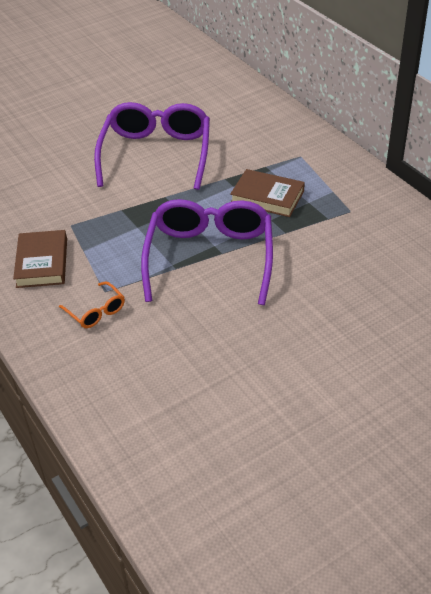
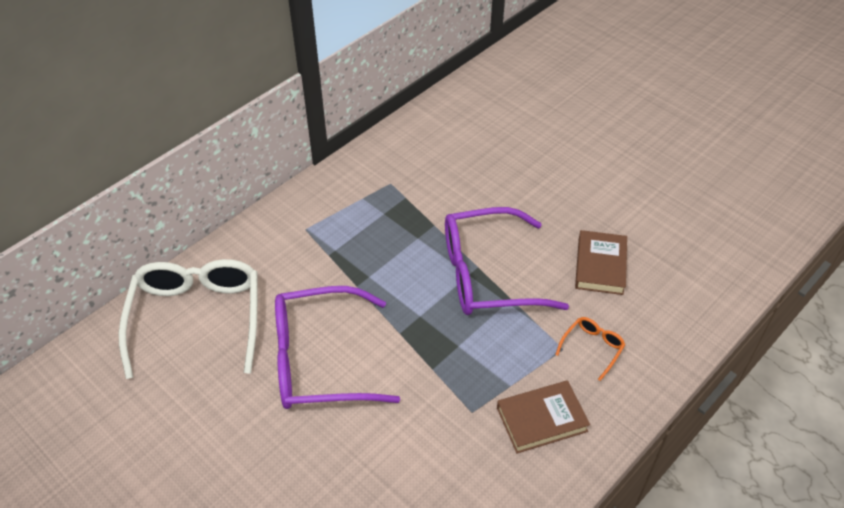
camera: 105 degrees left, 5 degrees up
(220, 102) = (197, 318): none -> white glasses
(267, 197) = (382, 246): brown book -> brown book (600, 266)

